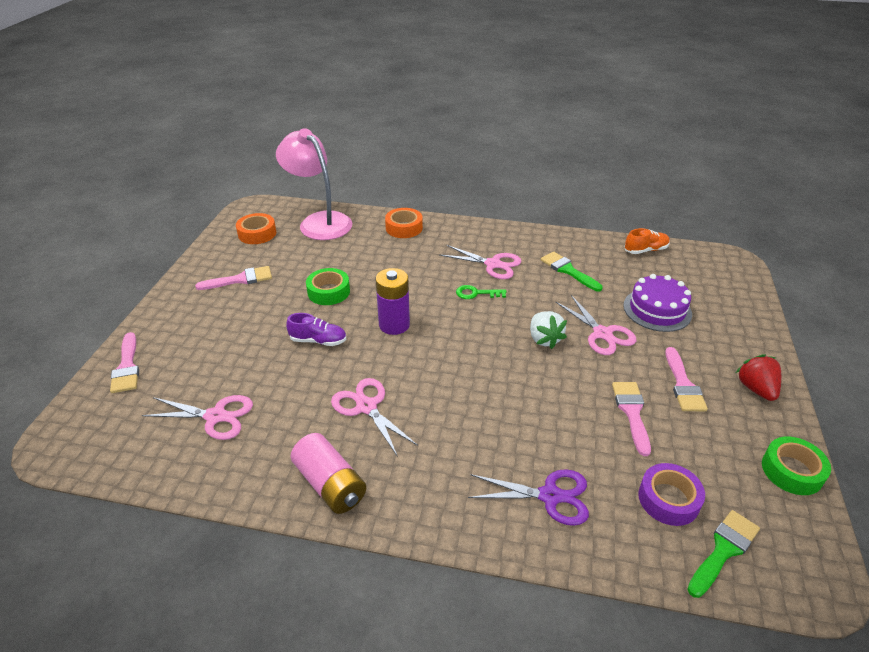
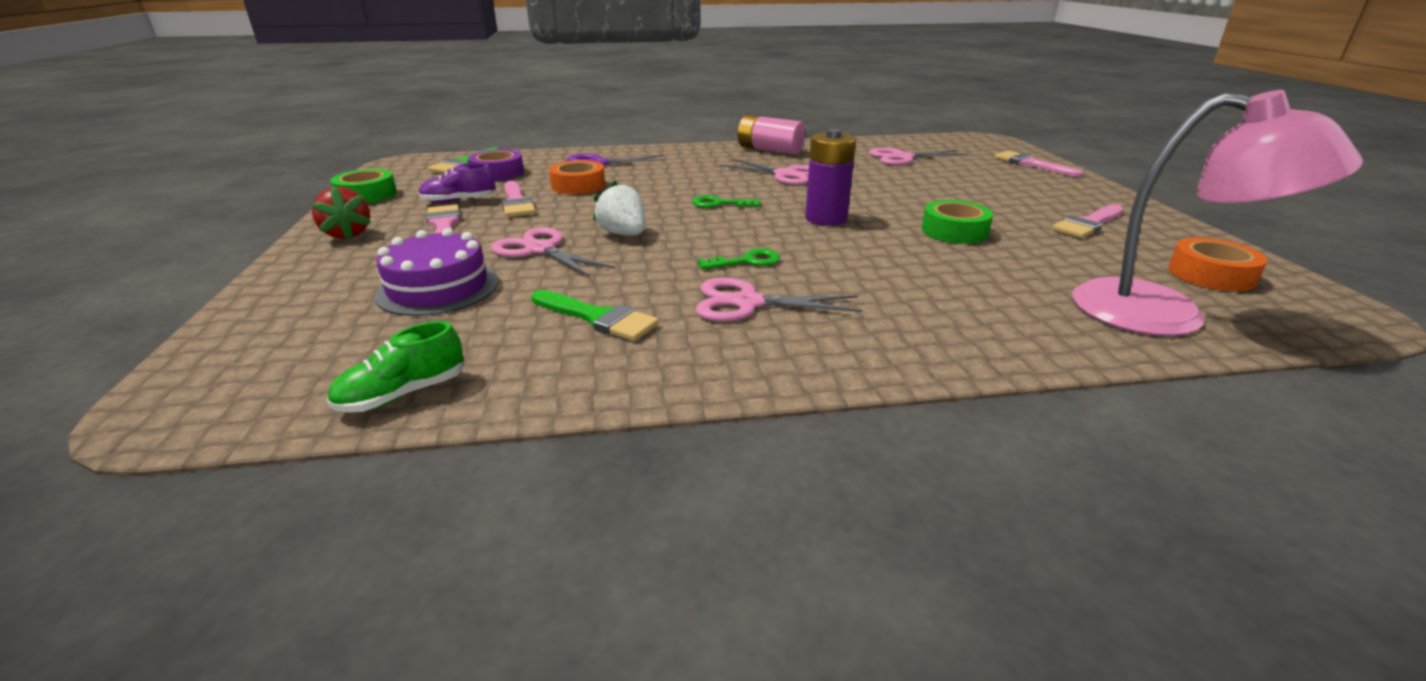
camera: 160 degrees right, 10 degrees down
(318, 340) = (892, 197): purple shoe -> purple shoe (459, 201)
(404, 228) = (990, 335): orange tape -> orange tape (578, 185)
(458, 365) = (719, 204): none -> green key
(645, 250) = (403, 394): orange shoe -> green shoe

